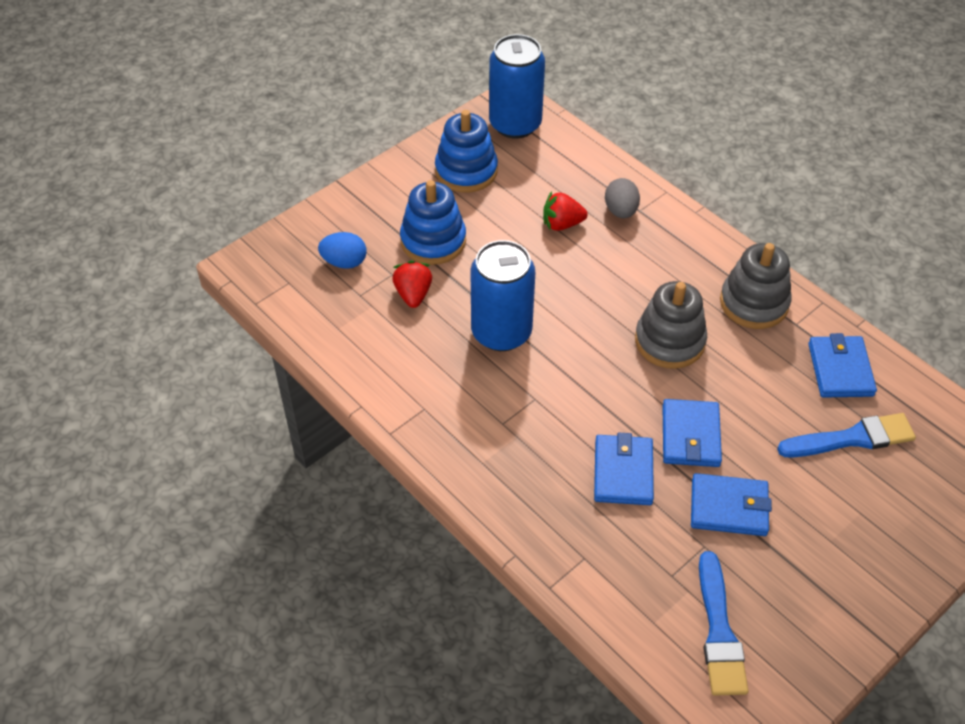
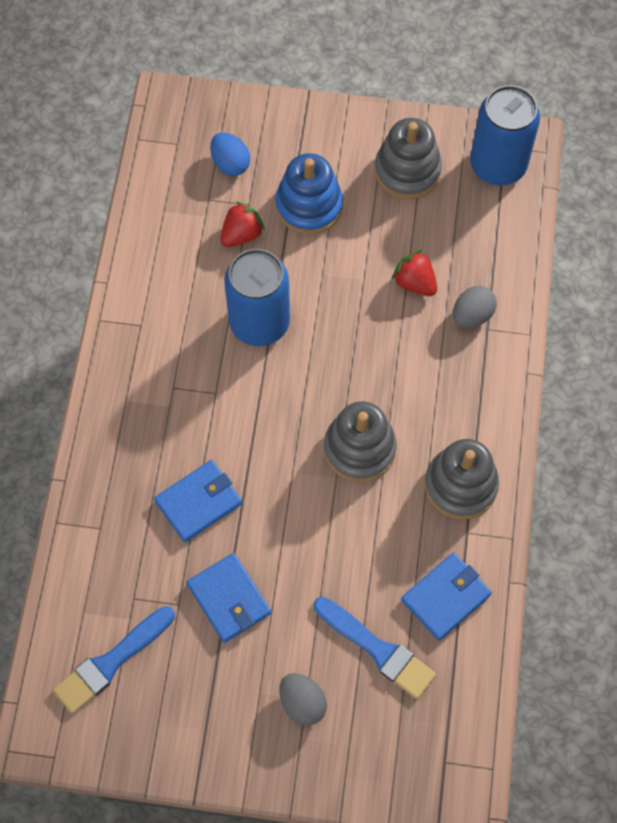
camera: 50 degrees right, 15 degrees up
(466, 171) = (407, 171): blue stacking toy -> grey stacking toy
(690, 436) = (275, 527): blue wallet -> none
(862, 517) = (302, 703): none -> grey egg

